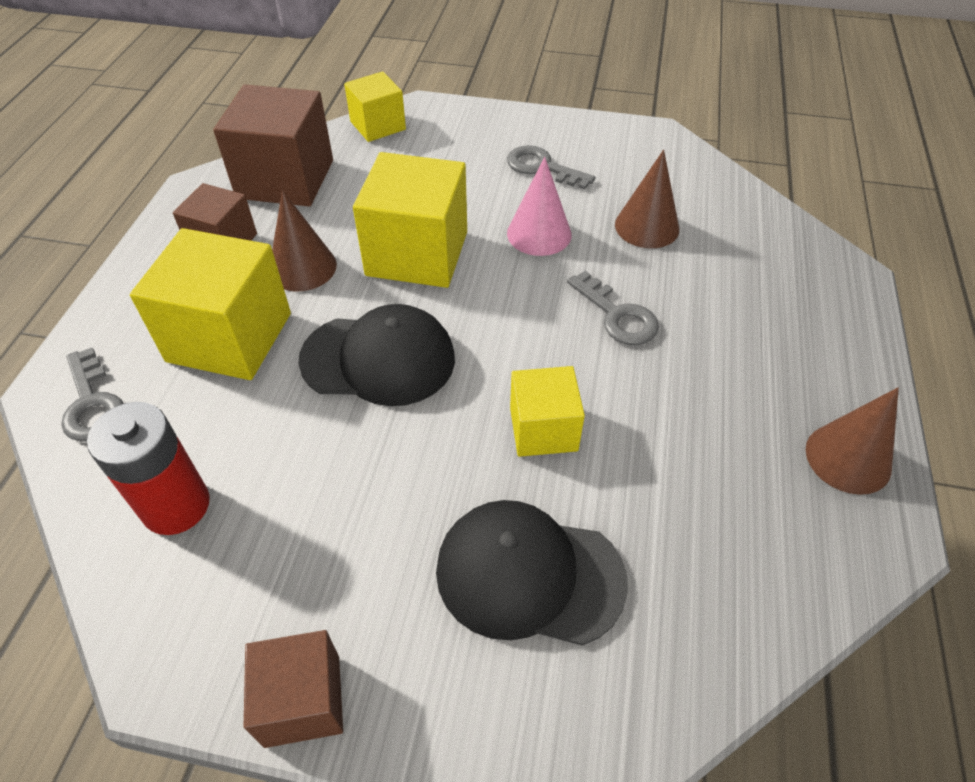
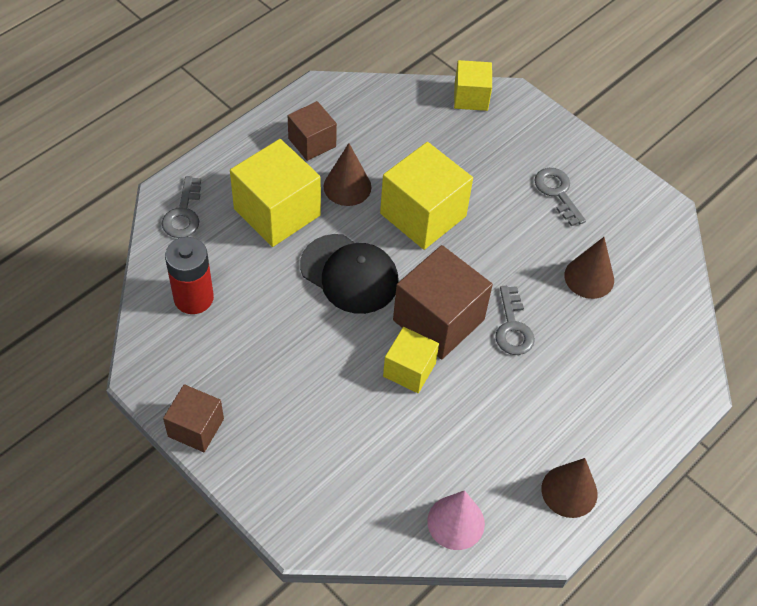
camera: 30 degrees right, 5 degrees up
(285, 179) = (380, 112): brown cube -> brown cube (438, 320)
(529, 575) = (340, 439): black cap -> none
(539, 233) = (512, 243): pink cone -> pink cone (456, 522)

